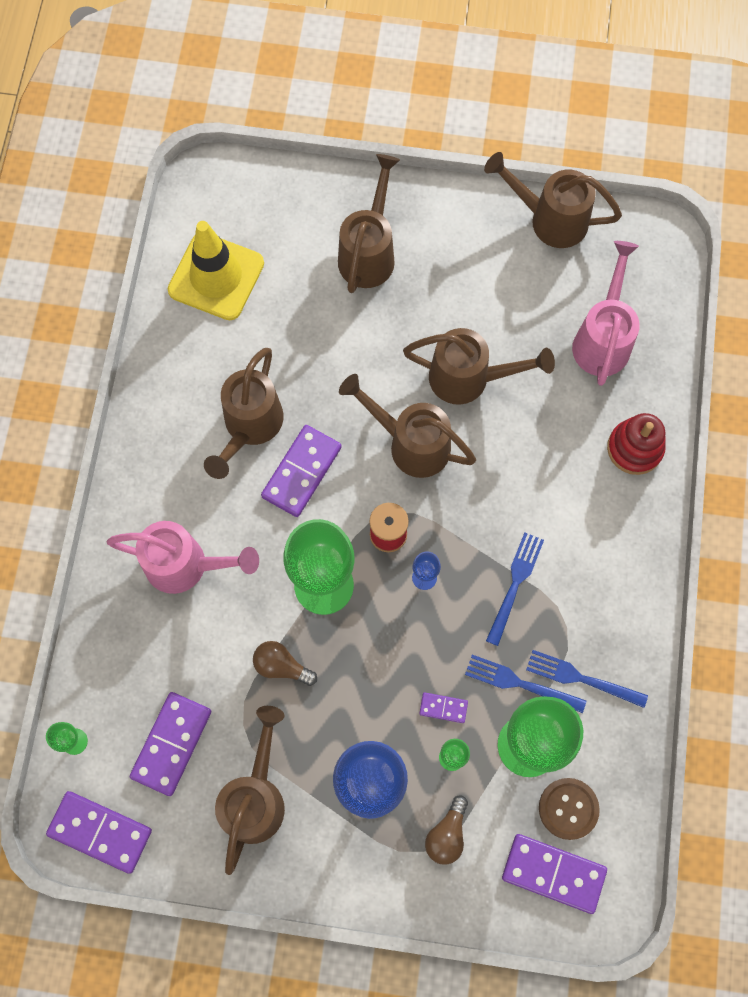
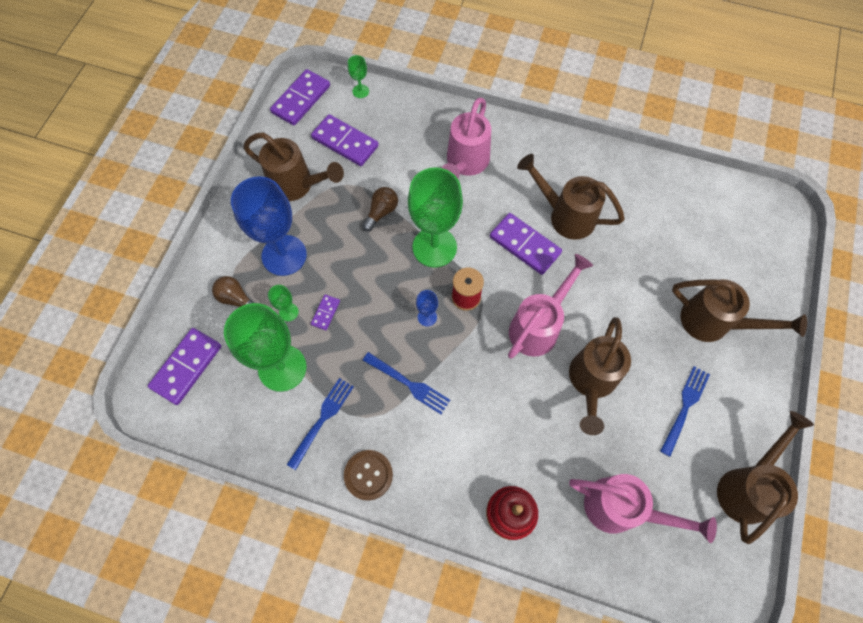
camera: 100 degrees right, 5 degrees down
(216, 277) = (693, 208): yellow traffic cone -> none
(410, 443) = (538, 326): brown watering can -> pink watering can
(520, 683) = (330, 372): blue fork -> blue fork (685, 407)
(568, 808) = (228, 387): brown button -> brown button (368, 475)

